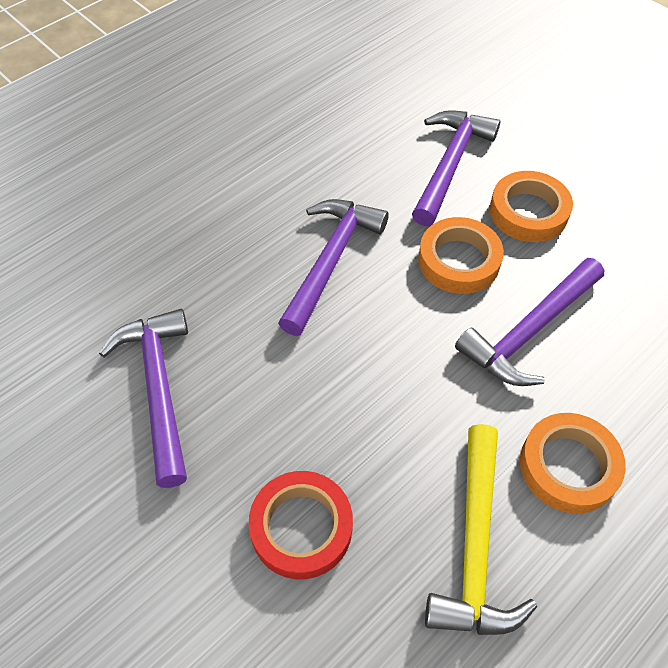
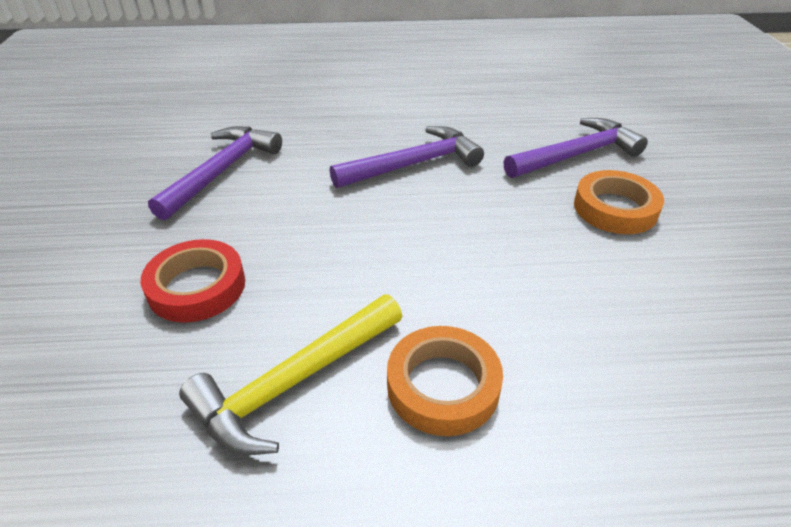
camera: 40 degrees right, 15 degrees down
(458, 260) = (513, 208): orange tape -> none
(530, 331) = (522, 278): purple hammer -> none

